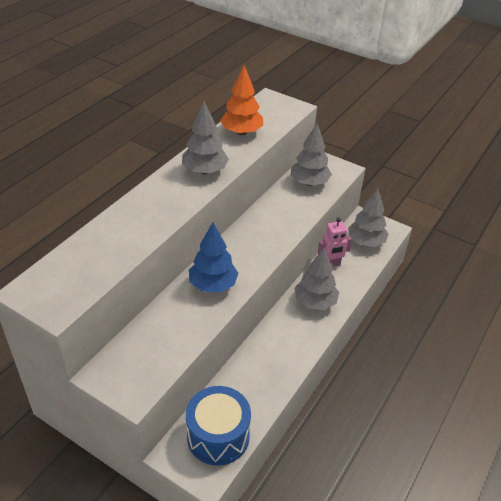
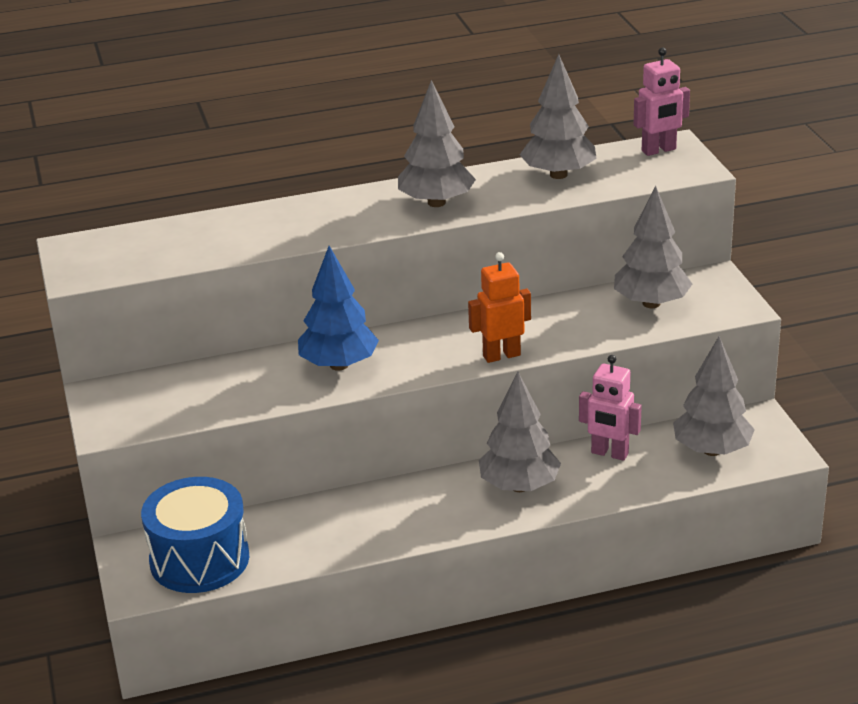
camera: 45 degrees right, 10 degrees down
(241, 132) = (558, 174): orange tree -> grey tree
(268, 103) = (659, 150): none -> pink robot
(281, 240) = (501, 355): none -> orange robot

